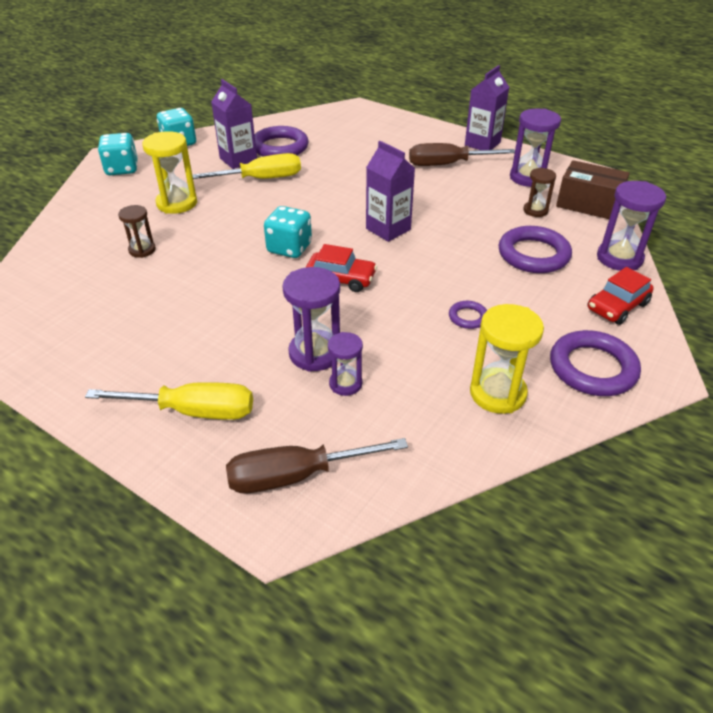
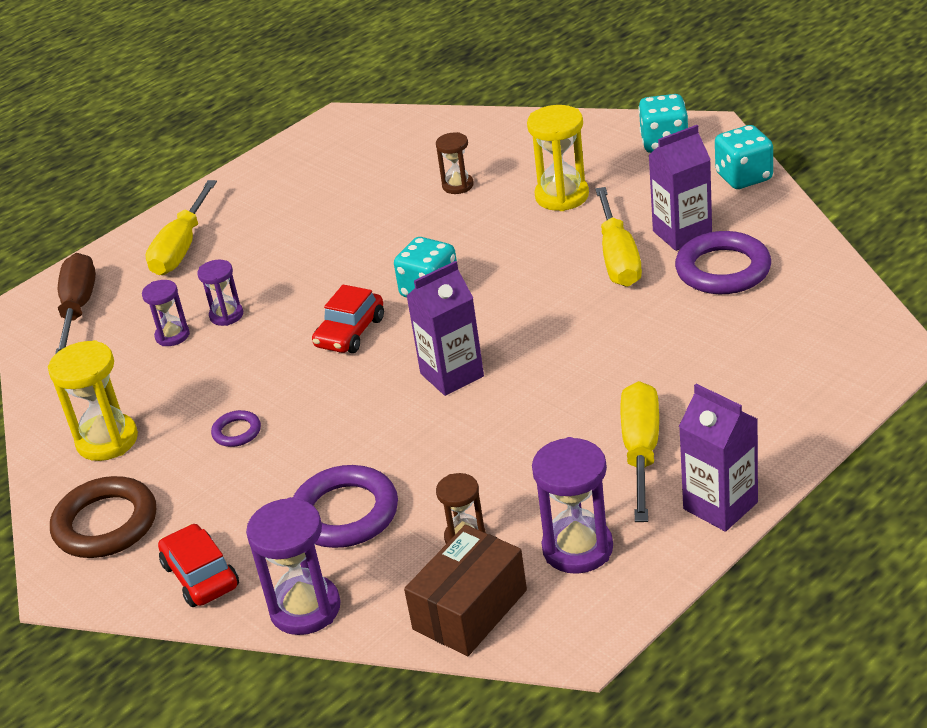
camera: 105 degrees right, 5 degrees down
(315, 353) = (226, 315): purple hourglass -> purple hourglass, size x0.60
(448, 164) = (641, 452): brown screwdriver -> yellow screwdriver
(592, 368) = (106, 524): purple ring -> brown ring

